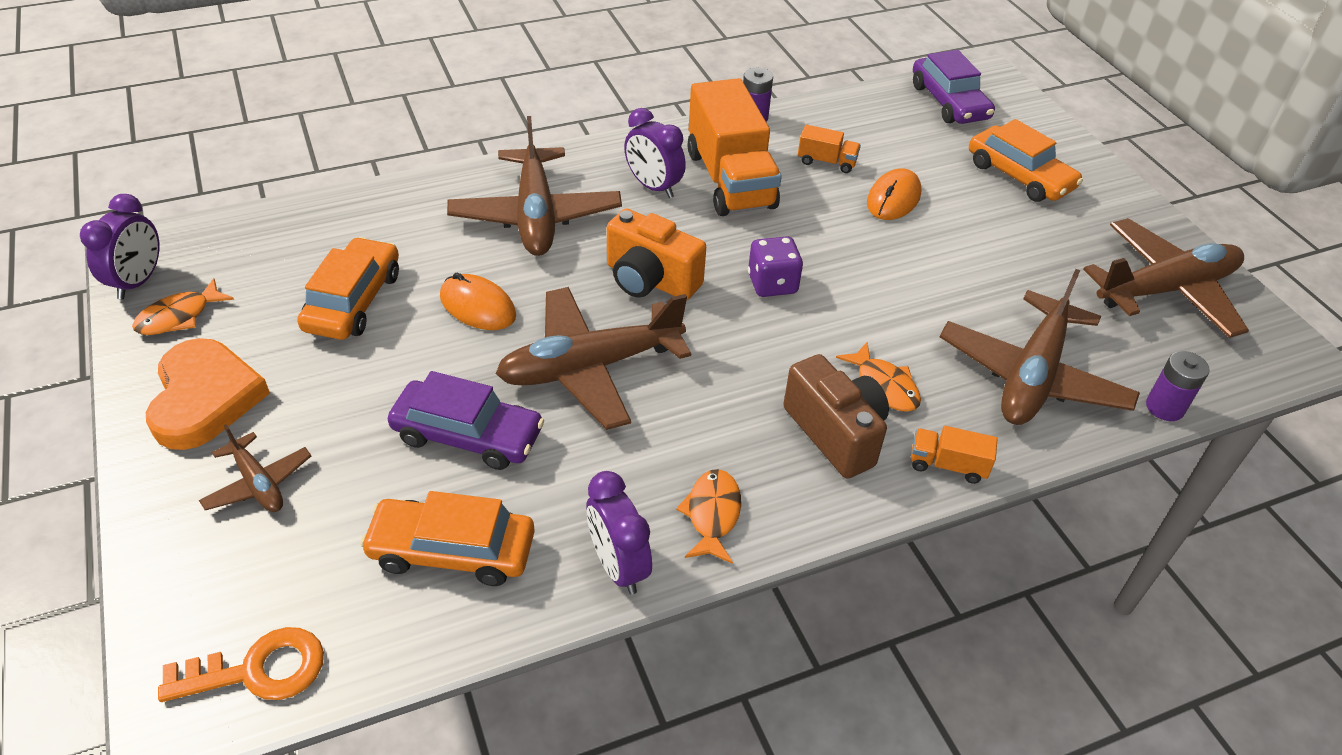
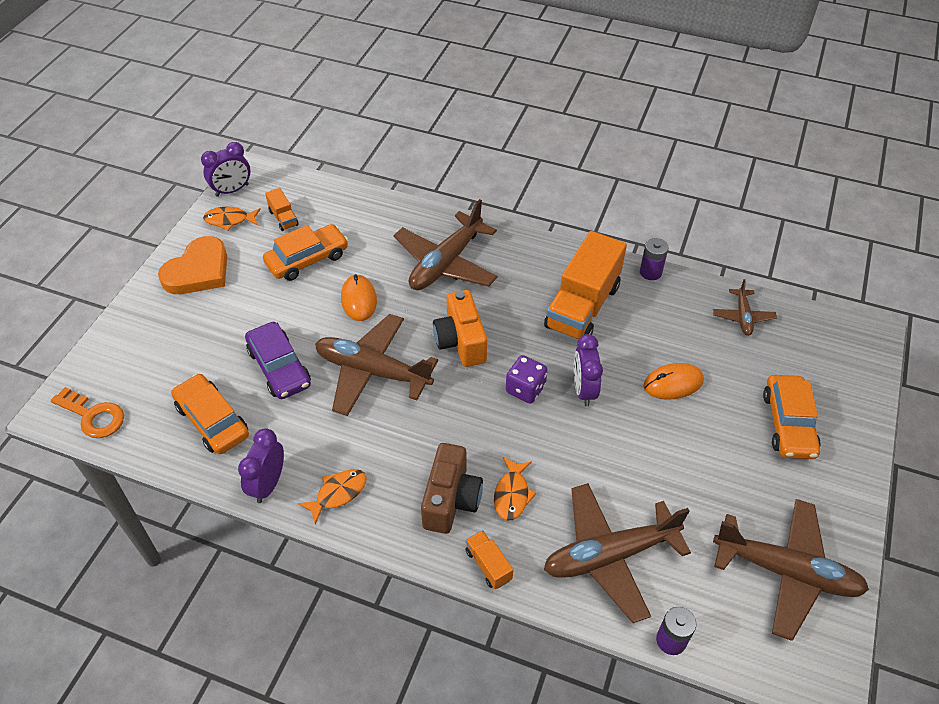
camera: 45 degrees right, 5 degrees up
(258, 483) = (176, 329): brown plane -> brown plane (743, 317)
(653, 187) = (531, 284): purple clock -> purple clock (584, 390)
(826, 162) = (660, 331): orange truck -> orange truck (283, 218)
(949, 102) = (808, 339): purple car -> none

